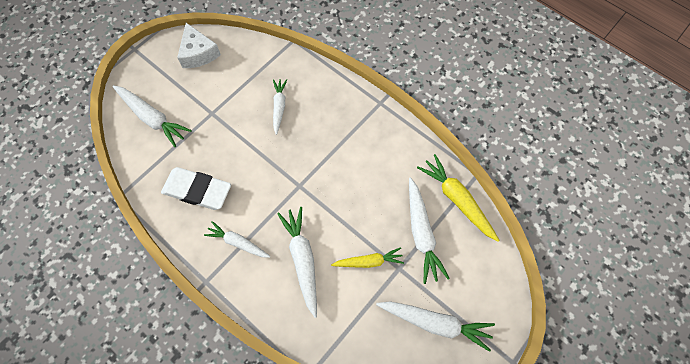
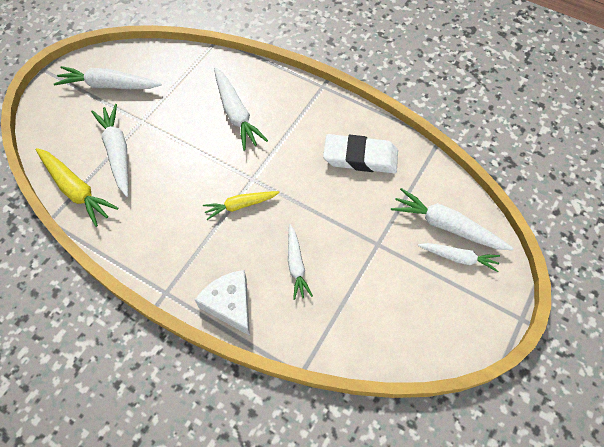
camera: 170 degrees right, 5 degrees down
(198, 53) = (430, 327): white cheese -> white cheese (230, 304)
(238, 243) = (302, 119): white carrot -> white carrot (458, 258)
(368, 261) = (171, 122): yellow carrot -> yellow carrot (240, 205)

